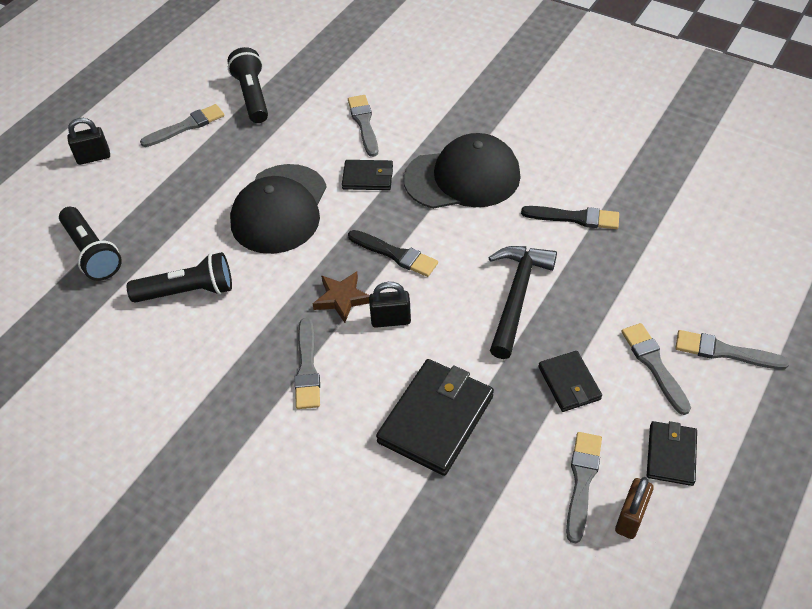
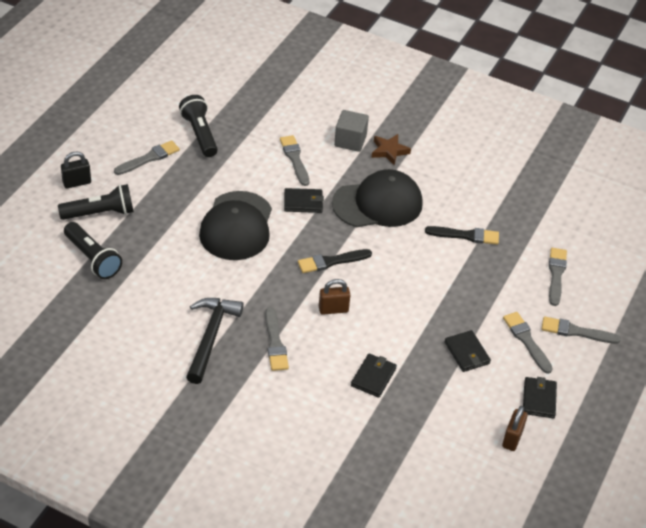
camera: 10 degrees left, 5 degrees down
(188, 291) = (175, 288): black flashlight -> black flashlight (100, 213)
(342, 298) = (294, 294): brown star -> brown star (389, 151)
(391, 320) = (333, 309): black padlock -> brown padlock
(395, 254) = (331, 261): black brush -> black brush turned 135 degrees clockwise
(435, 100) = (350, 141): none -> grey cube
(436, 419) = (373, 377): black wallet -> black wallet, size x0.57
(516, 297) = (425, 293): black hammer -> black hammer (210, 337)
(582, 481) = (478, 416): grey brush -> grey brush (556, 274)

